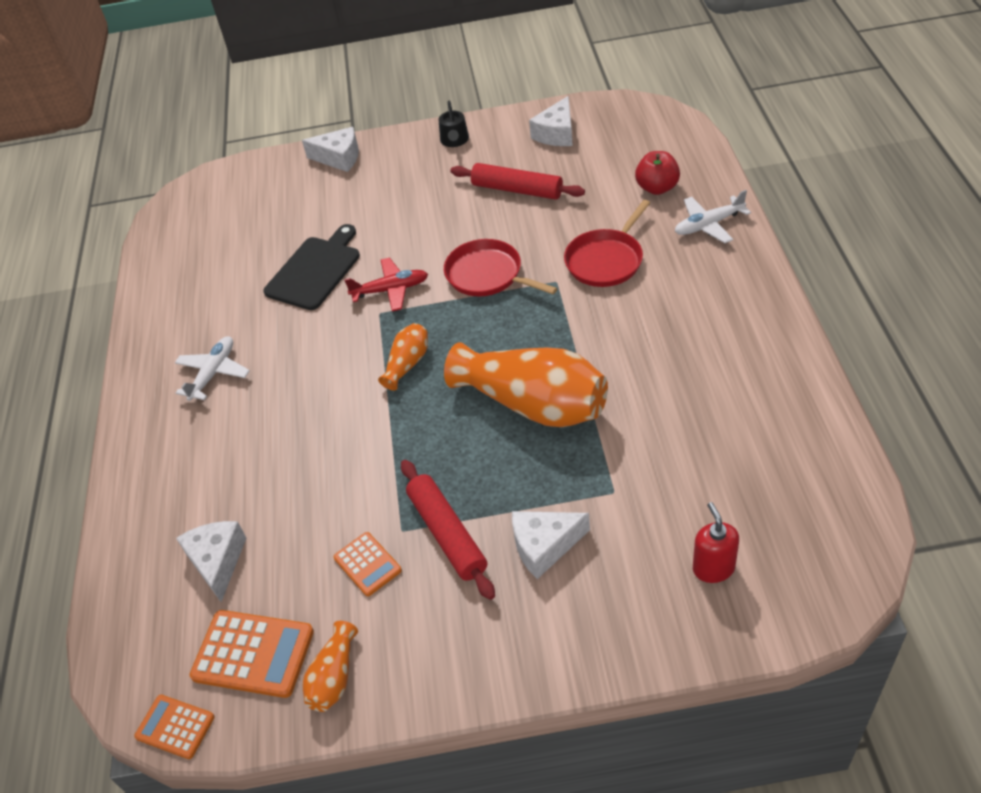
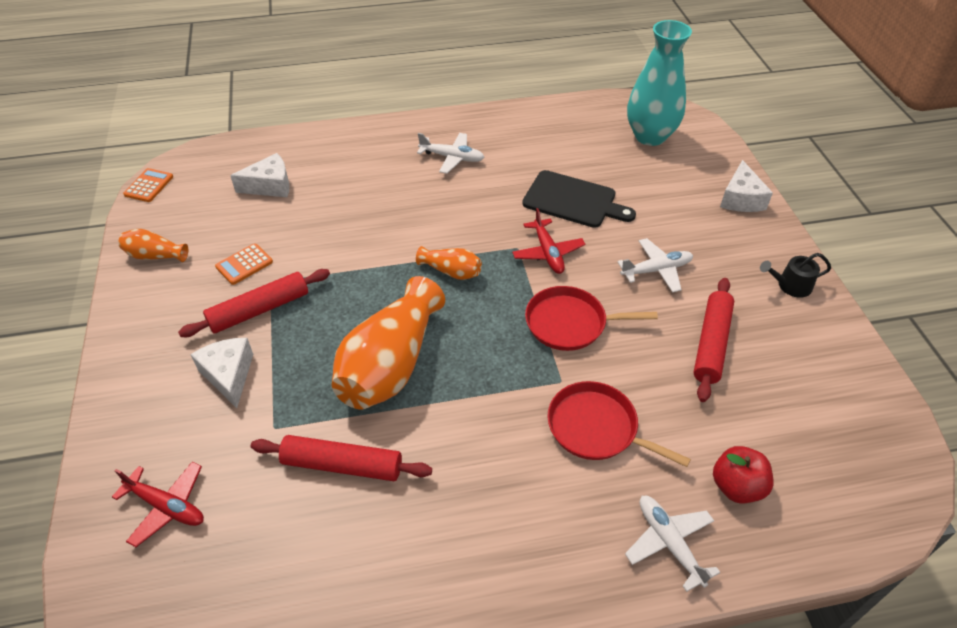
camera: 80 degrees right, 0 degrees up
(225, 211) = (650, 136): none -> turquoise vase
(253, 654) = (189, 213): orange calculator -> none
(425, 216) = (656, 270): none -> white plane
(487, 275) = (570, 323): red pan -> red pan turned 120 degrees counterclockwise
(556, 133) = (827, 380): white cheese -> none
(654, 430) = (342, 465): none -> red rolling pin
(713, 568) = (167, 506): red soap dispenser -> red plane

